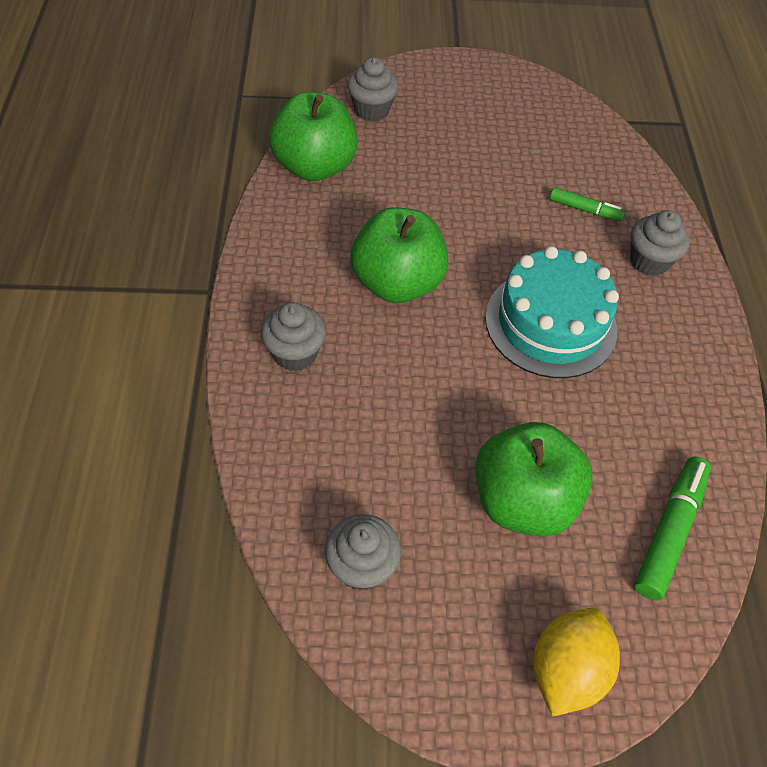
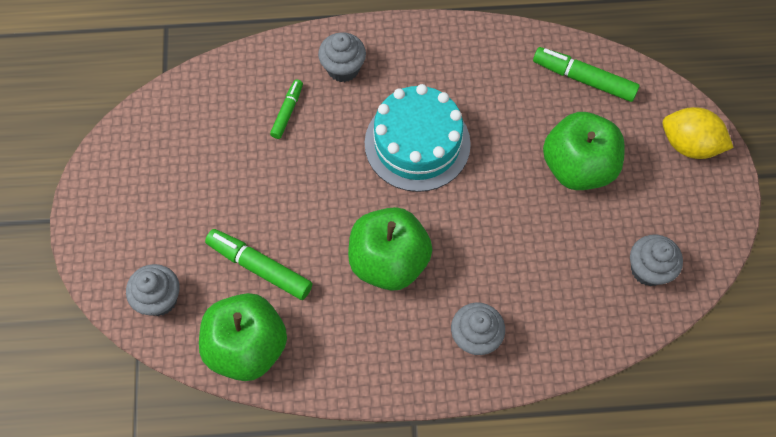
camera: 90 degrees left, 10 degrees up
(398, 179) = (259, 267): none -> green marker

